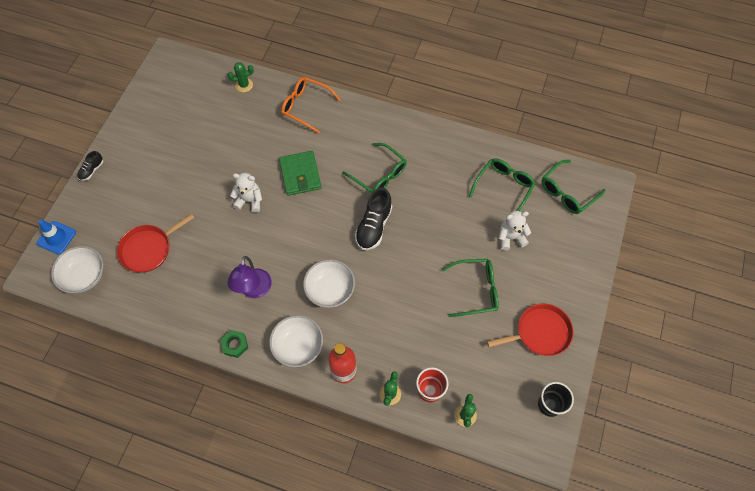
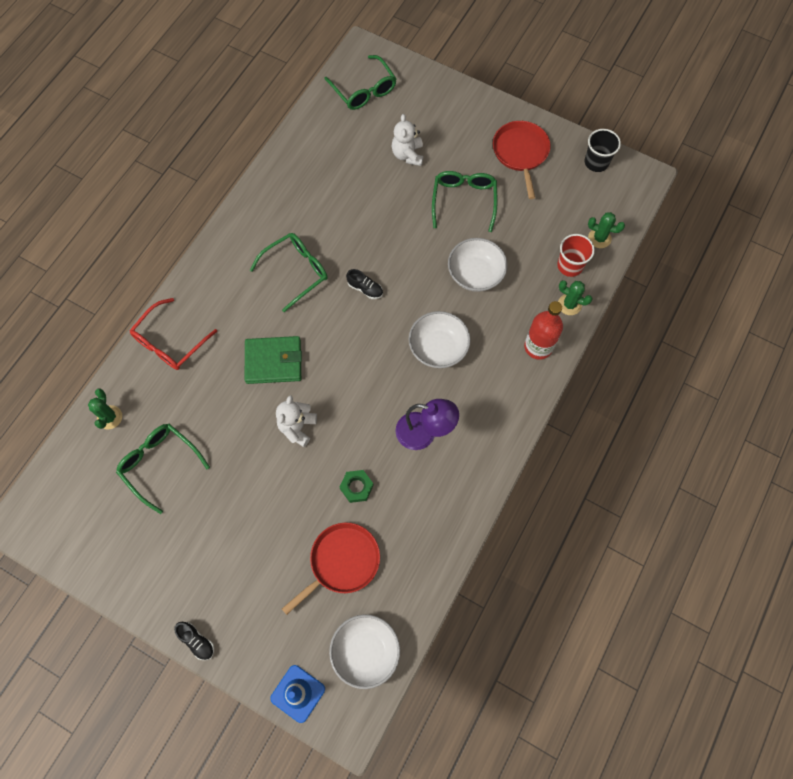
camera: 80 degrees left, 5 degrees up
(148, 249) = (342, 562): red pan -> red pan turned 105 degrees counterclockwise
(235, 345) = (491, 462): green nut -> green nut (356, 487)
(298, 346) = (502, 391): white bowl -> white bowl (475, 274)
(306, 106) = (170, 342): orange glasses -> red glasses
(373, 226) = (365, 289): black shoe -> black shoe, size x0.53
(503, 187) = (344, 148): green glasses -> green glasses (160, 464)

